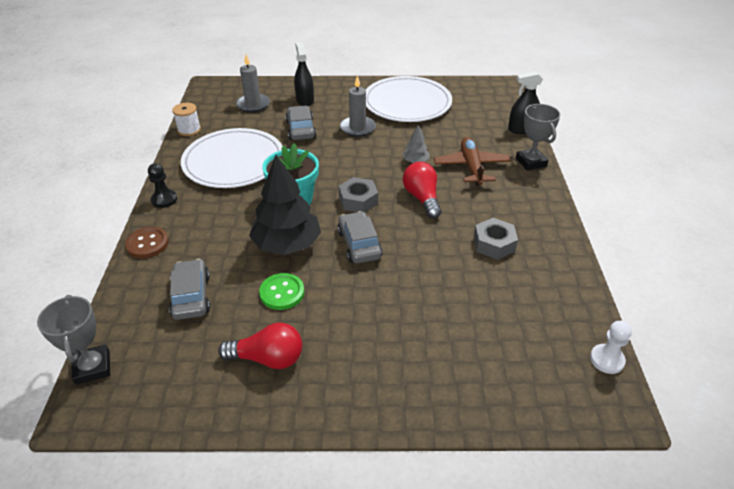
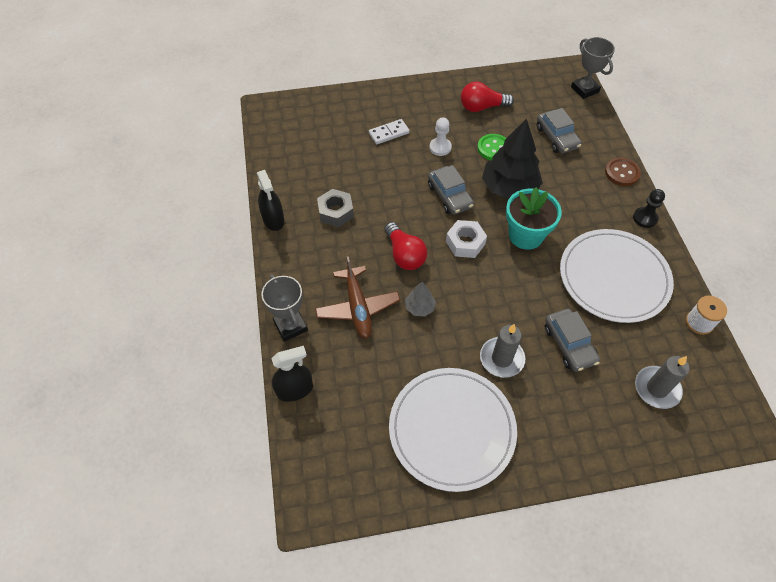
camera: 170 degrees right, 15 degrees up
(305, 100) = (594, 411): black spray bottle -> black spray bottle (273, 219)
(358, 200) = (465, 243): grey nut -> white nut
(419, 334) = (389, 133): none -> white domino
(607, 360) = (264, 133): white pawn -> white pawn (440, 147)

